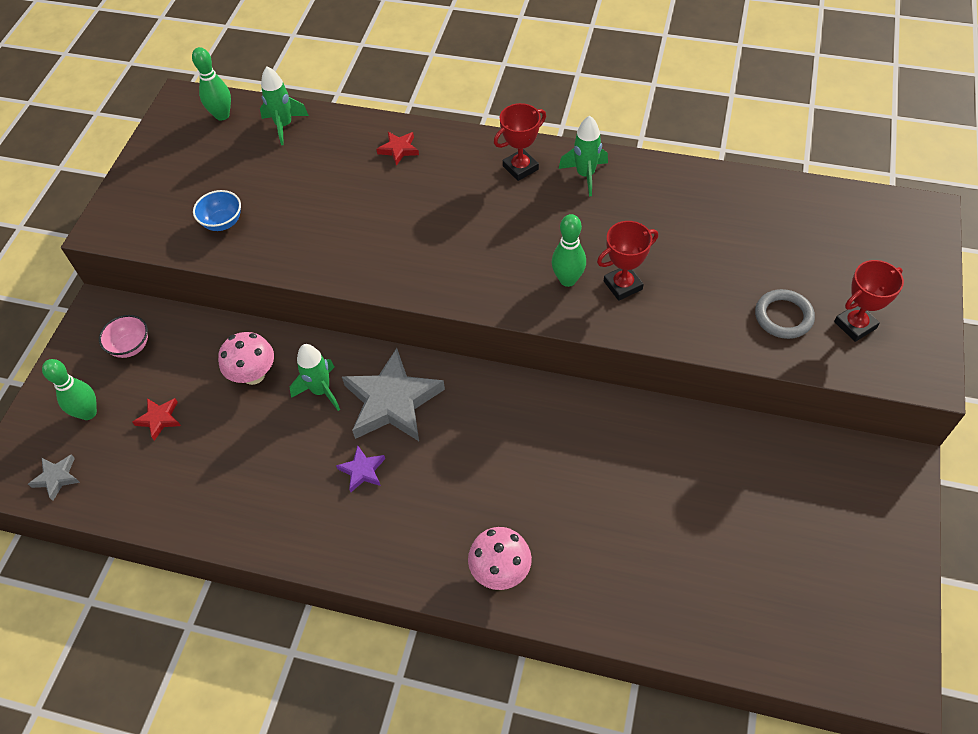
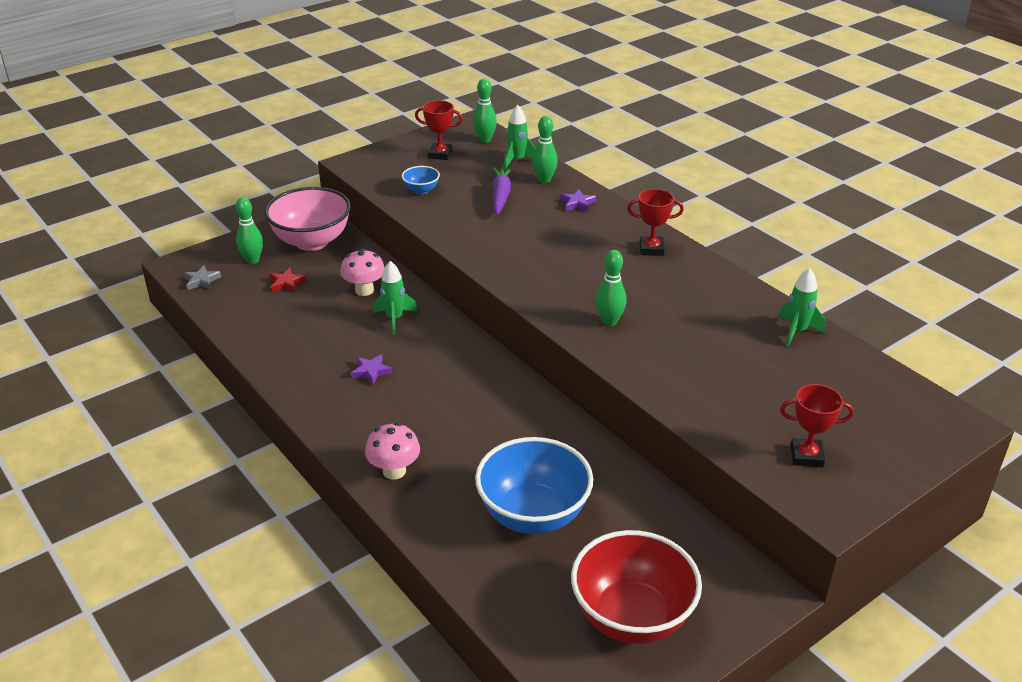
camera: 35 degrees right, 20 degrees down
(131, 347) = (312, 241): pink bowl -> pink bowl, size x2.24
(313, 182) = (500, 195): none -> purple carrot
(337, 137) = (544, 180): none -> green bowling pin
(392, 402) = (432, 348): grey star -> none
(399, 149) = (577, 203): red star -> purple star
(585, 175) = (695, 274): green rocket -> green rocket (797, 331)
(623, 285) = (646, 343): red trophy -> red trophy (440, 154)
(662, 527) = (533, 515): none -> blue bowl
(783, 316) = (751, 421): grey ring -> none
(831, 570) = (632, 617): none -> red bowl

